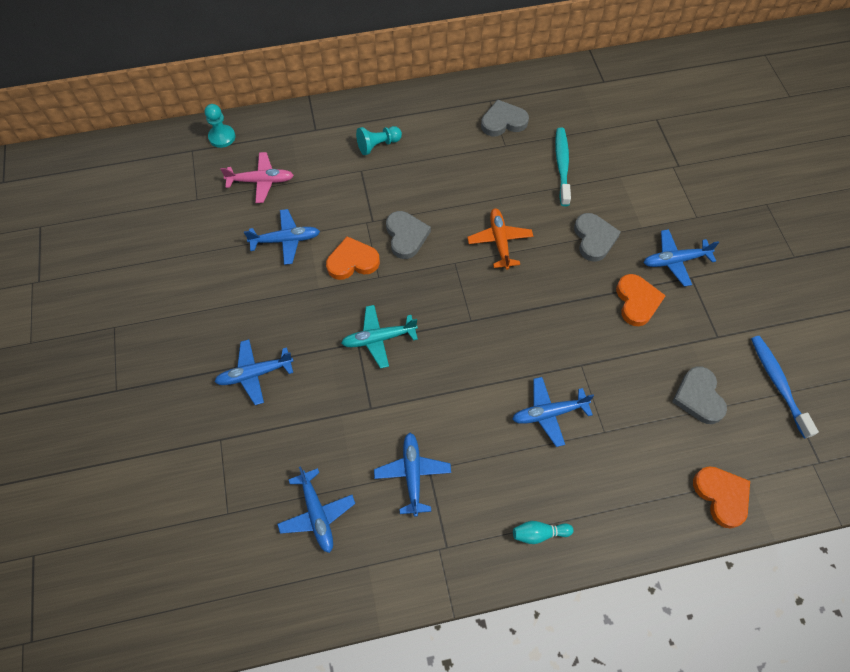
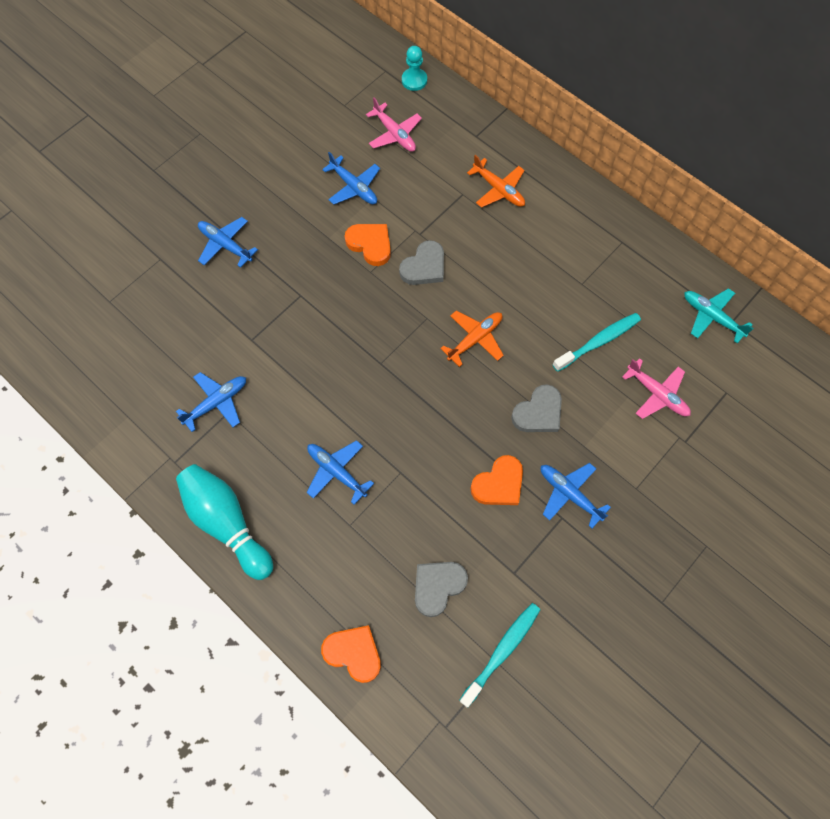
camera: 55 degrees right, 5 degrees up
(317, 513) = (145, 358): blue plane -> none
(378, 145) = (498, 189): turquoise pawn -> orange plane
(379, 339) = (315, 307): turquoise plane -> turquoise plane (712, 317)
(503, 121) = (607, 266): grey heart -> none
(539, 533) = (227, 523): turquoise bowling pin -> turquoise bowling pin, size x2.33
(630, 158) = (657, 394): none -> pink plane
(721, 496) = (354, 653): orange heart -> orange heart turned 90 degrees counterclockwise
(778, 384) = (502, 651): blue toothbrush -> turquoise toothbrush

